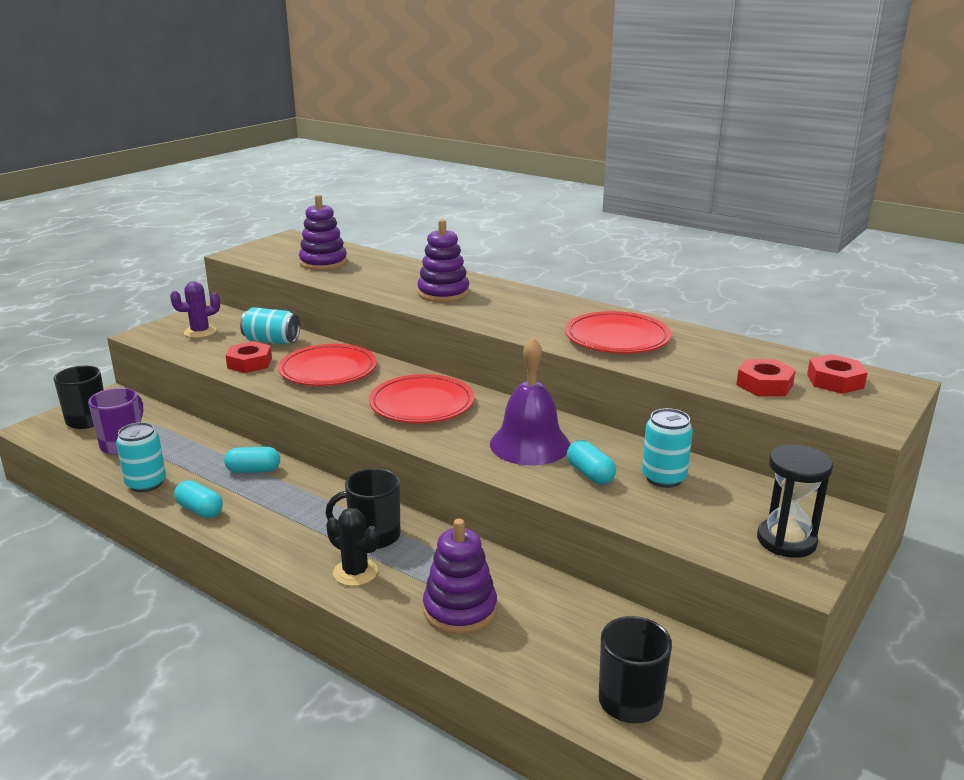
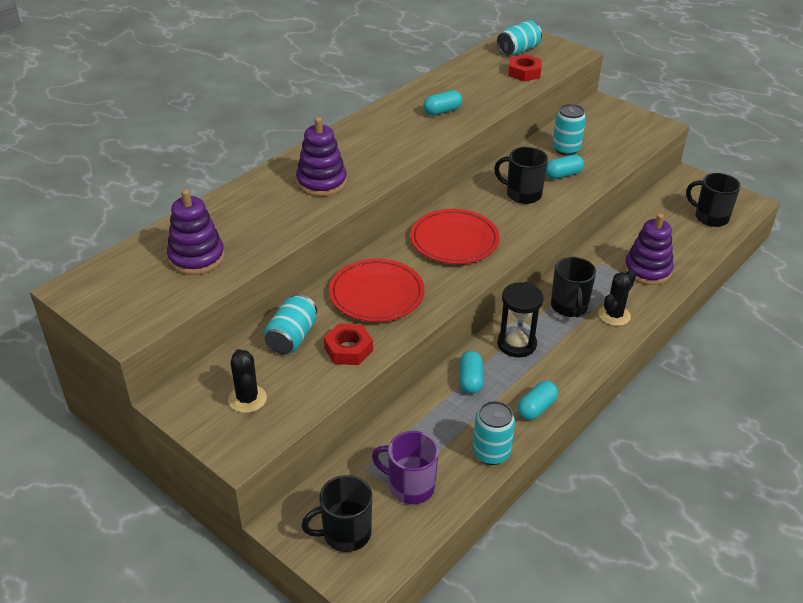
camera: 85 degrees left, 15 degrees up
(200, 332) = (247, 399): purple cactus -> black cactus
(530, 444) = (522, 194): purple bell -> black mug
(617, 338) = (442, 111): red plate -> turquoise capsule
(786, 541) = (629, 123): black hourglass -> black hourglass (516, 344)
(835, 381) = (518, 50): red nut -> turquoise can

